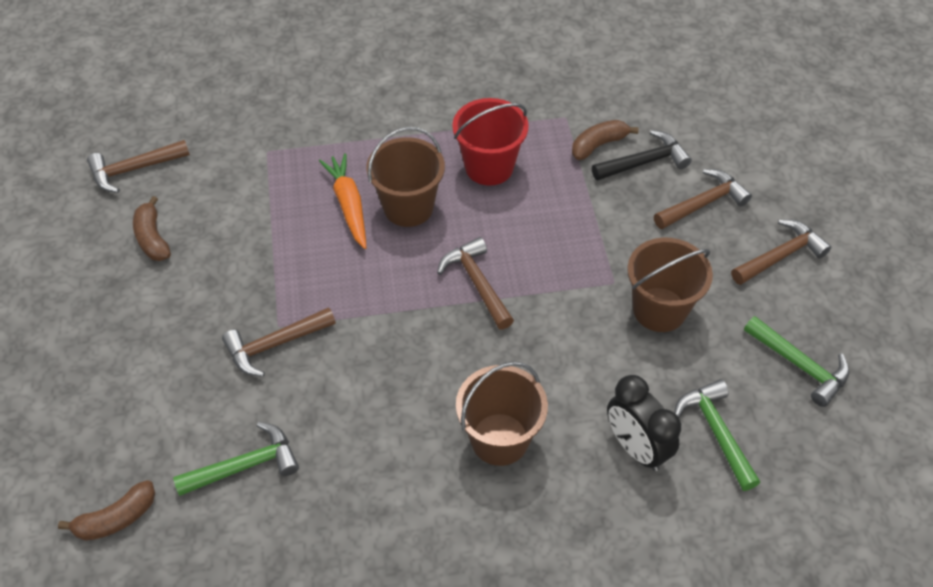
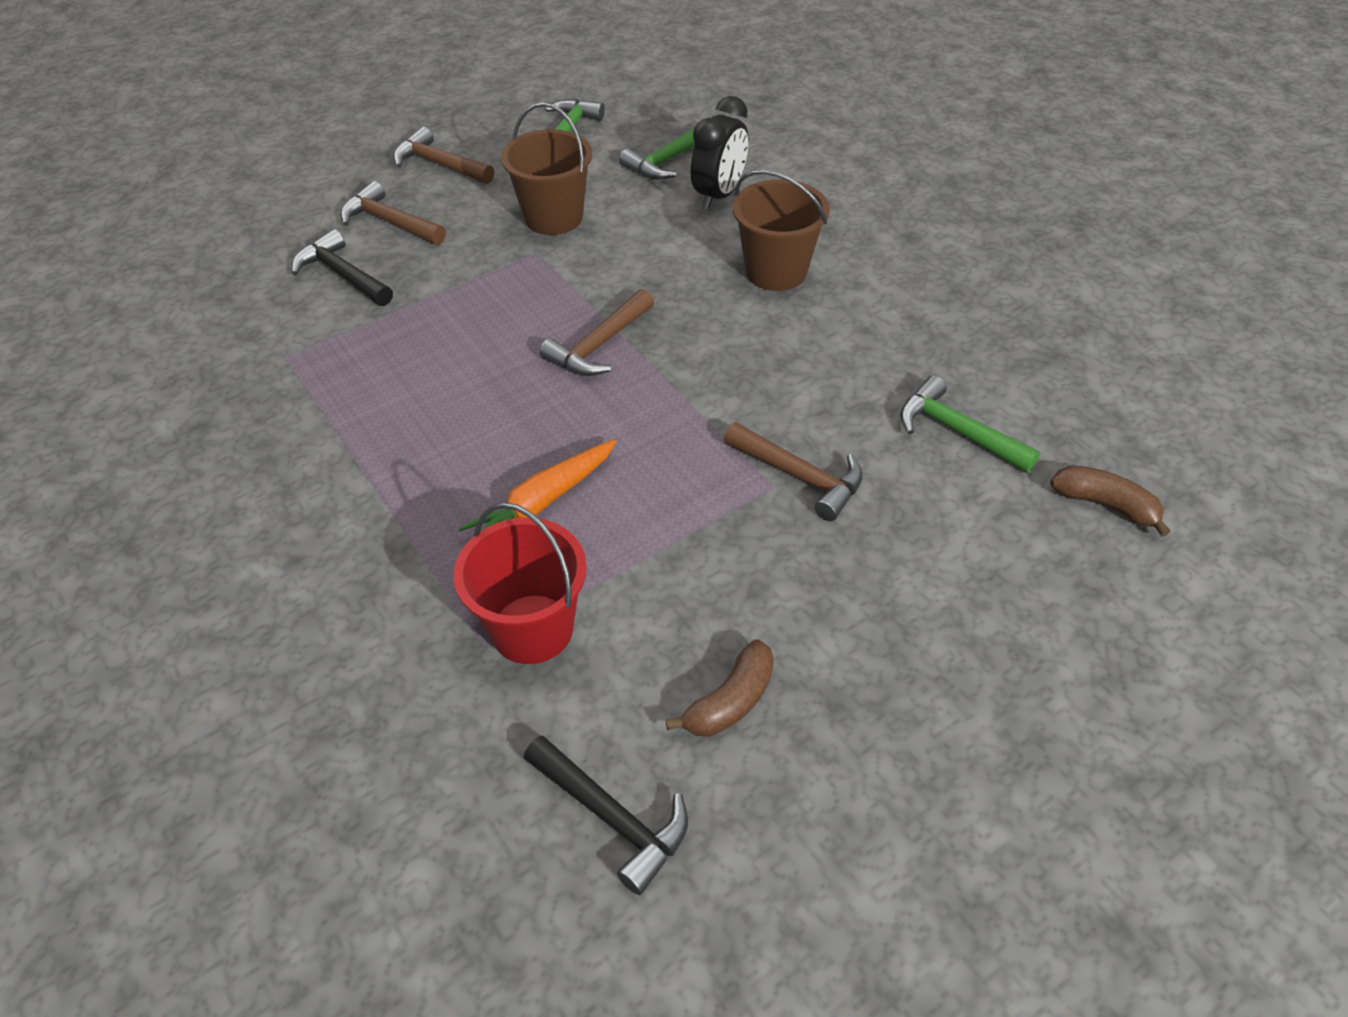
camera: 115 degrees left, 5 degrees down
(134, 170) = (613, 818): brown hammer -> black hammer
(408, 207) = (515, 443): brown bucket -> none
(489, 167) = (407, 394): red bucket -> red bucket (532, 629)
(598, 145) = (327, 316): brown banana -> none

